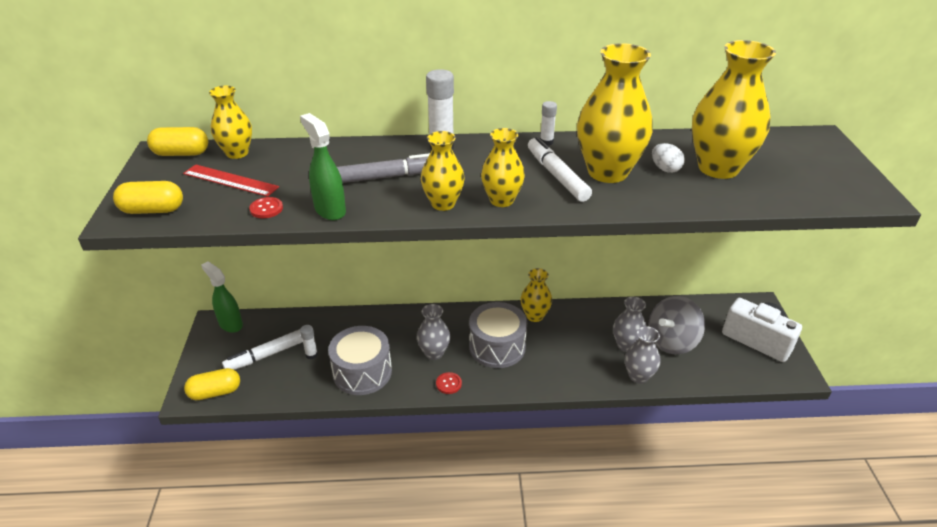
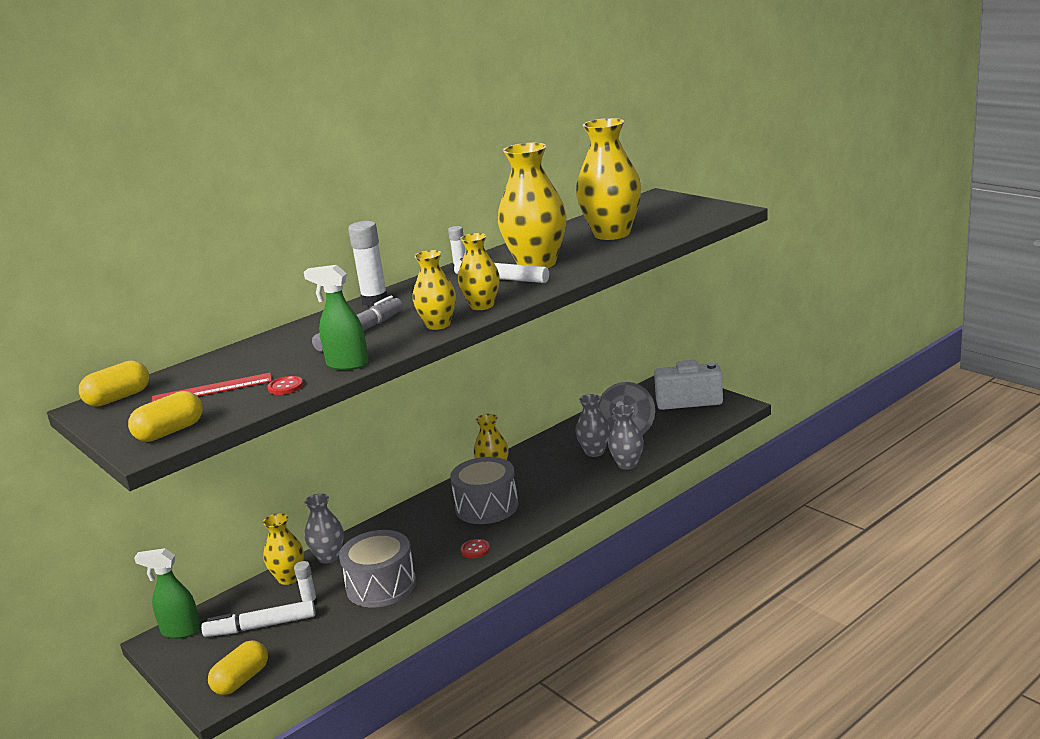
camera: 35 degrees left, 15 degrees down
(237, 153) = (181, 375): yellow vase -> yellow vase (289, 578)
(269, 354) = (261, 626): white marker -> white marker turned 60 degrees clockwise
(434, 353) = (433, 539): grey vase -> grey vase (329, 557)
(665, 169) = (576, 247): white egg -> none

